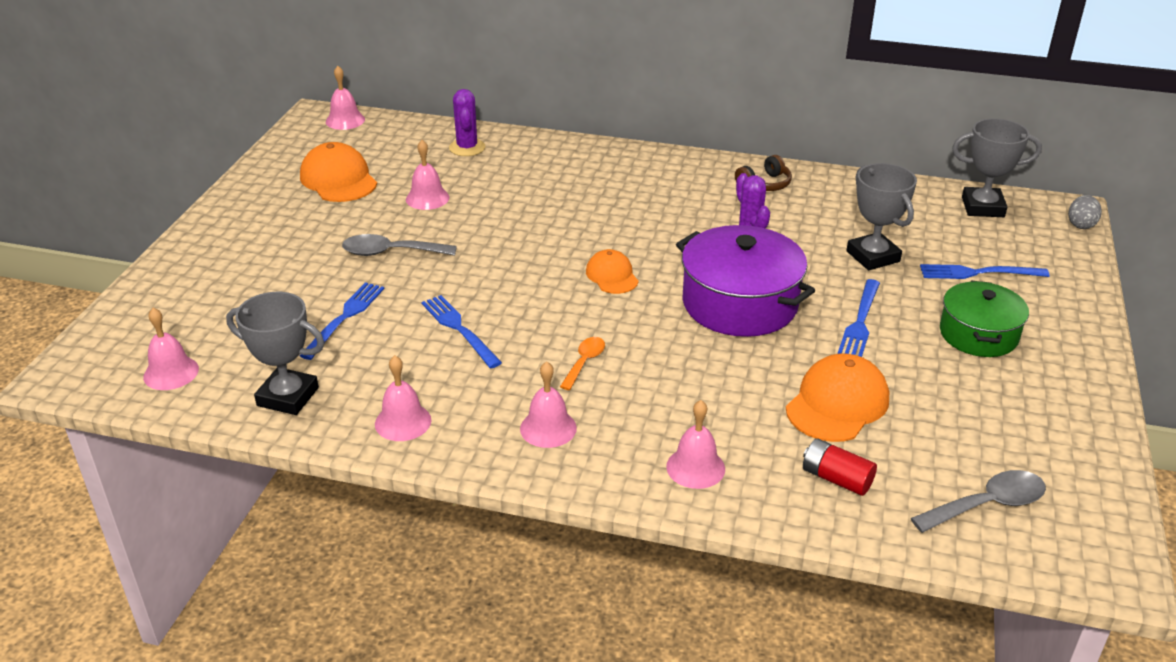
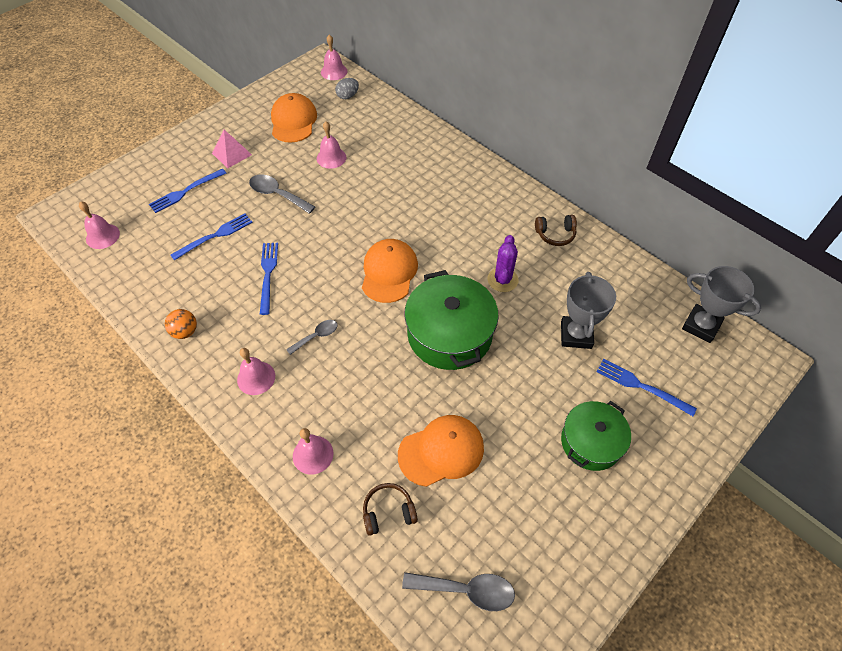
camera: 30 degrees right, 20 degrees up
(283, 234) = (232, 154): none -> pink pyramid
(288, 397) = (143, 282): grey trophy -> none
(403, 422) = (185, 332): pink bell -> orange ball
(467, 148) = (387, 123): purple cactus -> none
(584, 362) = (316, 336): orange spoon -> grey spoon
(612, 276) = (389, 272): orange cap -> orange cap, size x1.64
(739, 303) = (449, 334): purple pot -> green pot
(836, 479) = (388, 512): red battery -> brown headphones
(860, 322) = (516, 390): blue fork -> blue fork (185, 192)
(1081, 224) = (767, 378): grey egg -> grey egg (348, 96)

